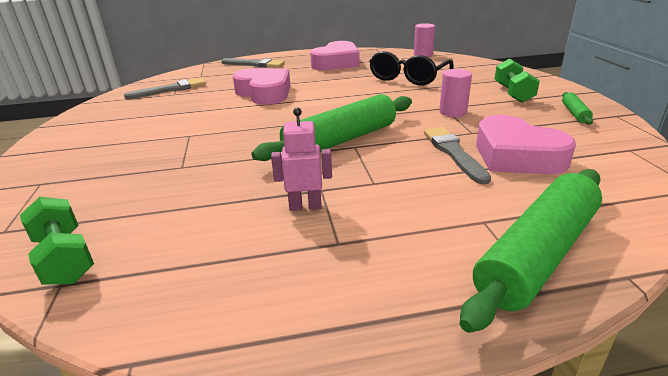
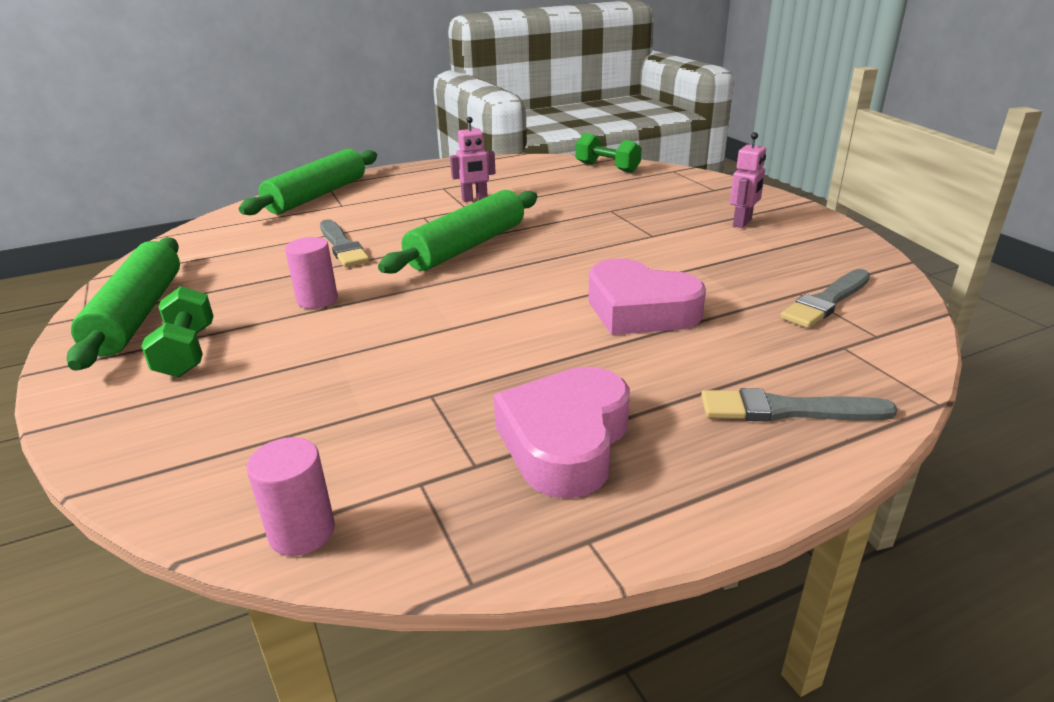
camera: 165 degrees right, 0 degrees up
(106, 138) = (742, 223): none -> pink robot
(408, 77) = (371, 385): black glasses -> none
(516, 156) = (278, 249): pink heart -> none
(574, 113) = (138, 314): green rolling pin -> green rolling pin, size x2.28

